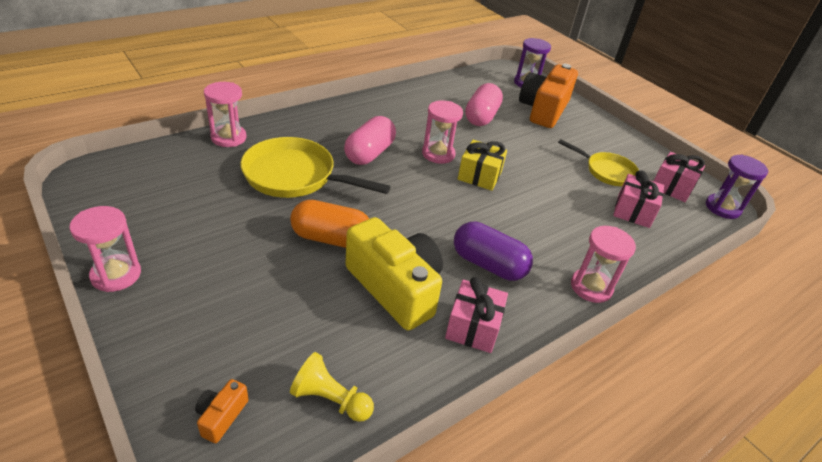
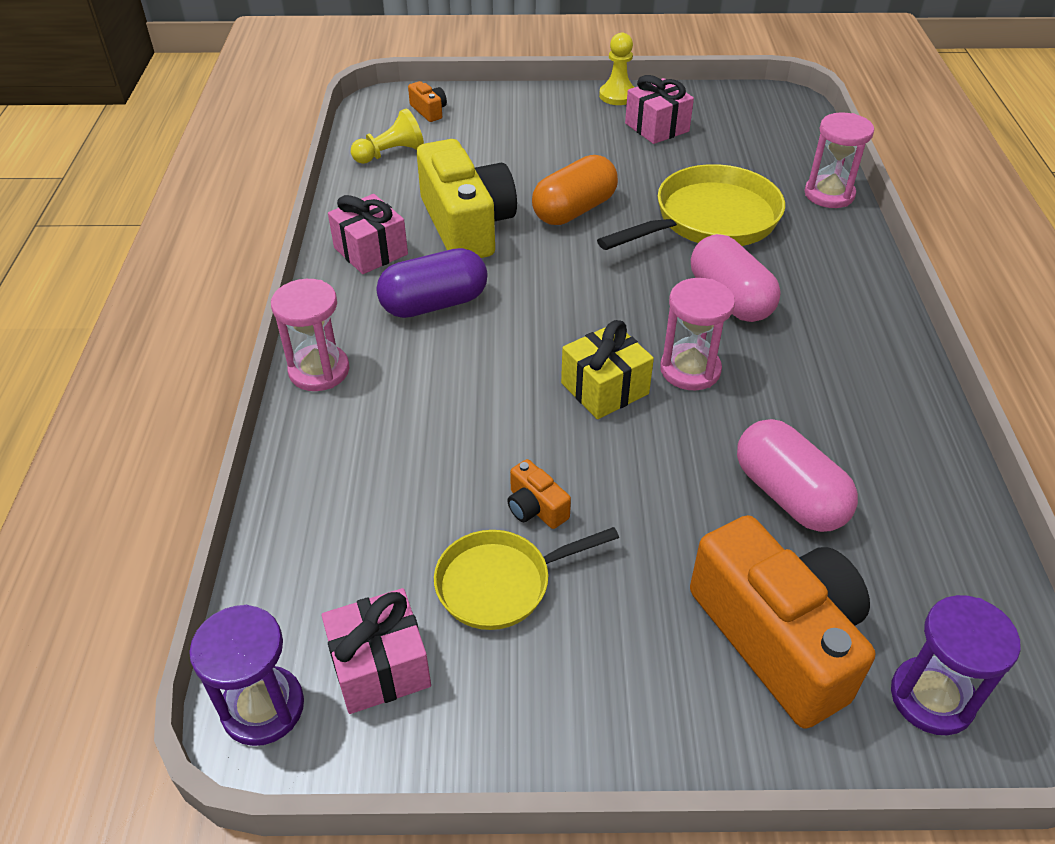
camera: 130 degrees right, 5 degrees up
(116, 275) = (617, 96): pink hourglass -> yellow pawn
(395, 287) = (467, 225): yellow camera -> yellow camera turned 105 degrees counterclockwise
(566, 174) = (535, 507): none -> orange camera
(633, 211) = (382, 534): pink gift -> pink gift (657, 127)

